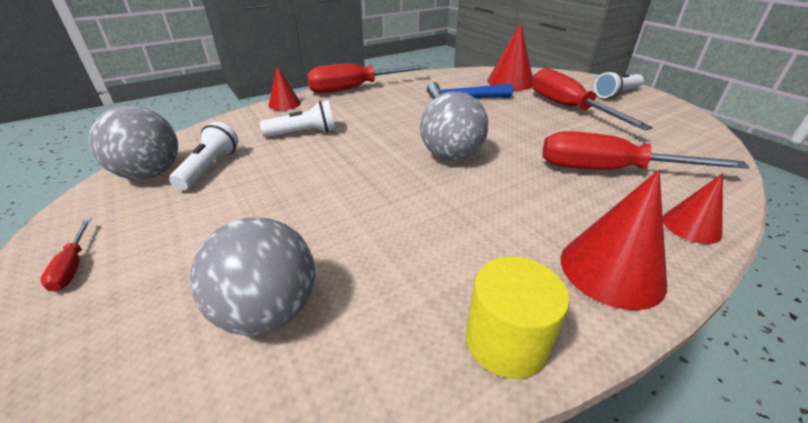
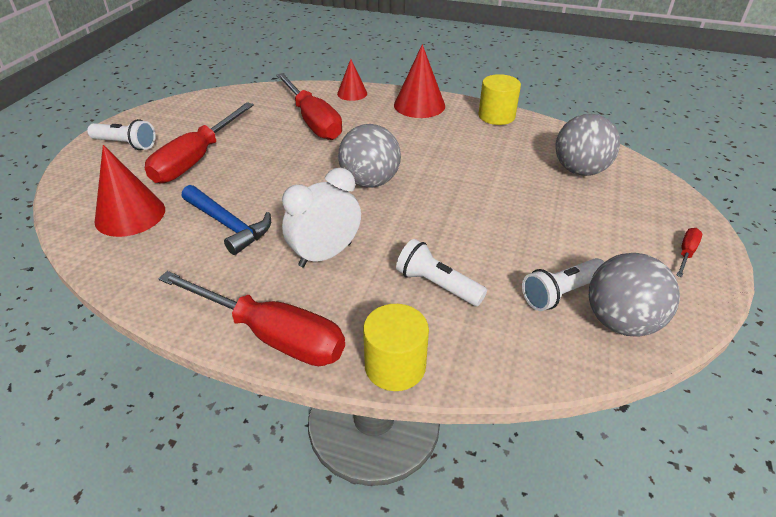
camera: 130 degrees left, 5 degrees up
(284, 104) = (395, 366): red cone -> yellow cylinder
(389, 114) = (325, 255): none -> white clock

